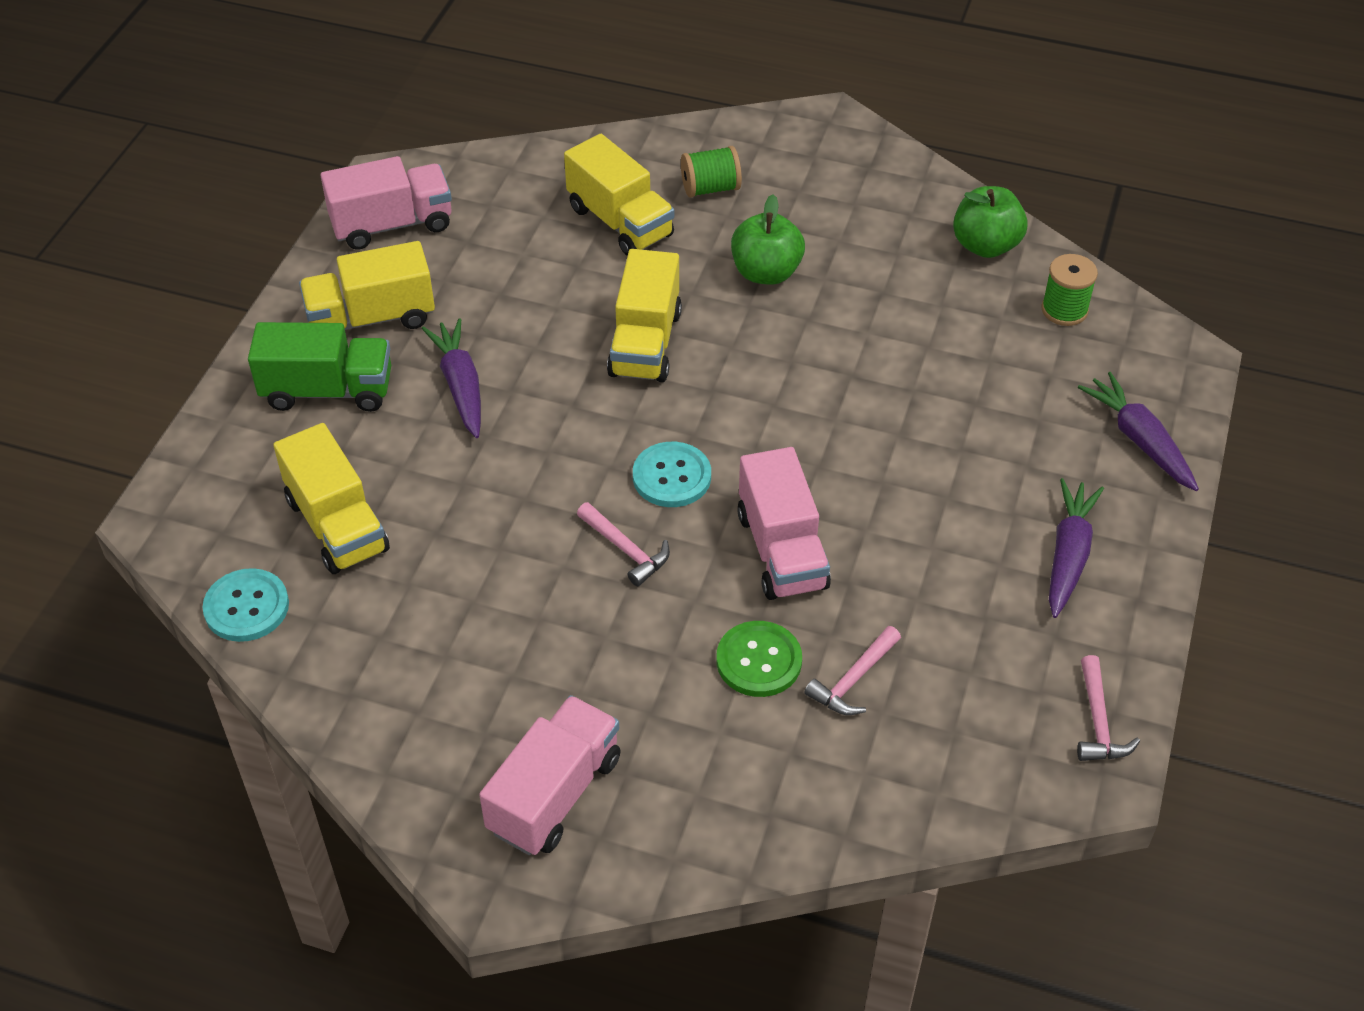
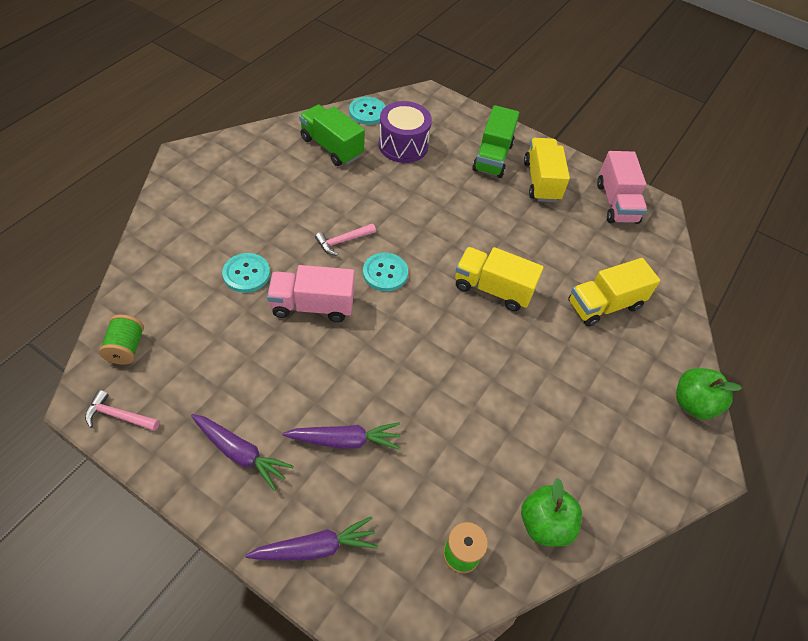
camera: 100 degrees right, 5 degrees up
(337, 525) = (403, 145): yellow truck -> purple drum
(380, 636) = (331, 147): none -> green truck
(460, 386) = (481, 204): purple carrot -> purple carrot (345, 440)
(555, 794) = (216, 182): pink truck -> none
(710, 188) = (633, 363): green spool -> green spool (126, 348)
(759, 661) = (246, 274): green button -> turquoise button
(766, 273) = (542, 369): green apple -> green apple (693, 403)
(854, 680) = (213, 309): pink hammer -> none

